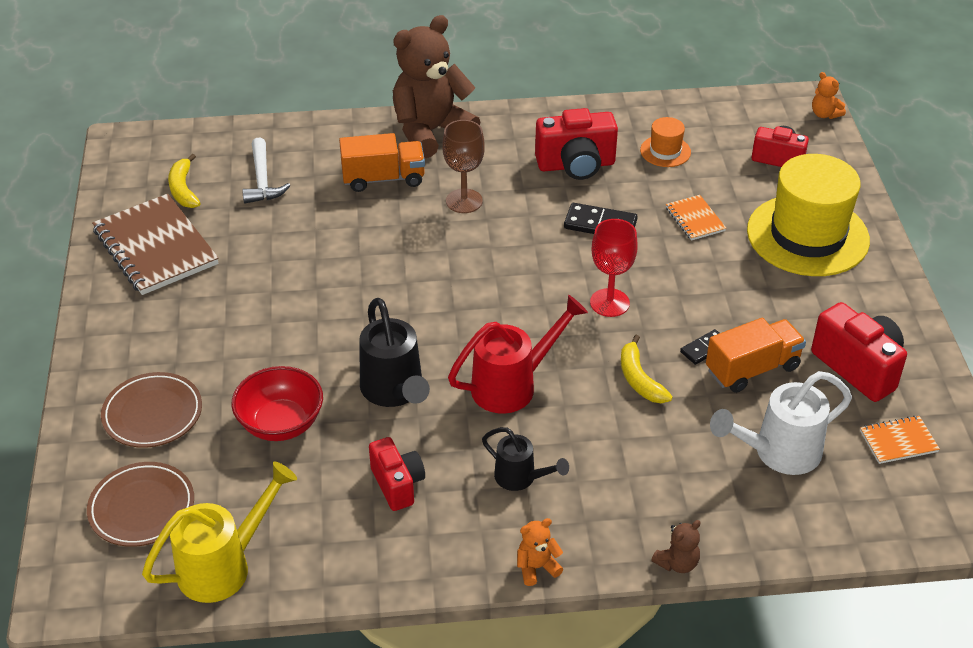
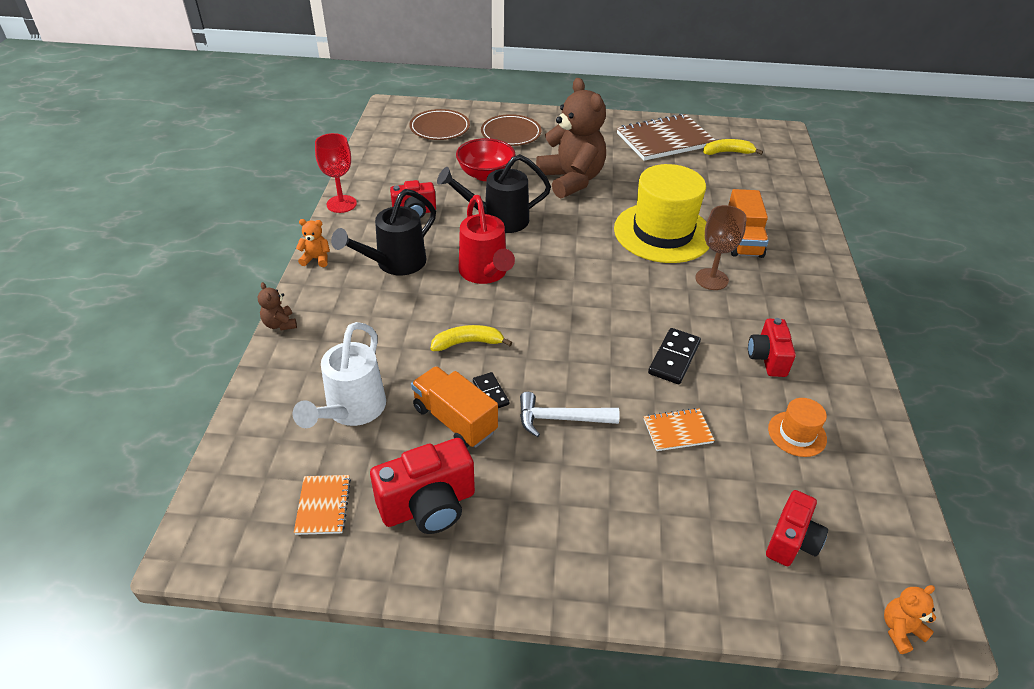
camera: 100 degrees right, 0 degrees up
(223, 566) = (385, 150): yellow watering can -> none
(262, 180) = (739, 184): white hammer -> white hammer (560, 419)
(431, 132) = (813, 273): brown teddy bear -> brown teddy bear (571, 180)
(520, 478) = (394, 263): black watering can -> black watering can, size x1.65
(537, 567) = (316, 259): orange teddy bear -> orange teddy bear turned 75 degrees counterclockwise
(576, 165) = (767, 358): red camera -> red camera, size x0.66
(609, 303) = (565, 343): red goblet -> red goblet (341, 204)
(752, 369) = (455, 420): orange truck -> orange truck turned 150 degrees clockwise
(778, 453) = (351, 410): white watering can -> white watering can turned 150 degrees counterclockwise
(807, 235) = (642, 526): yellow hat -> yellow hat (662, 232)

